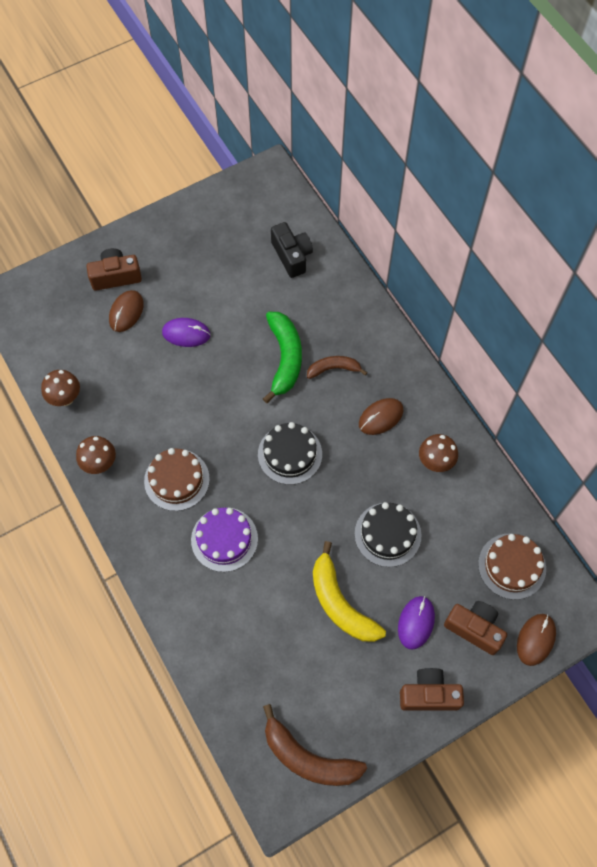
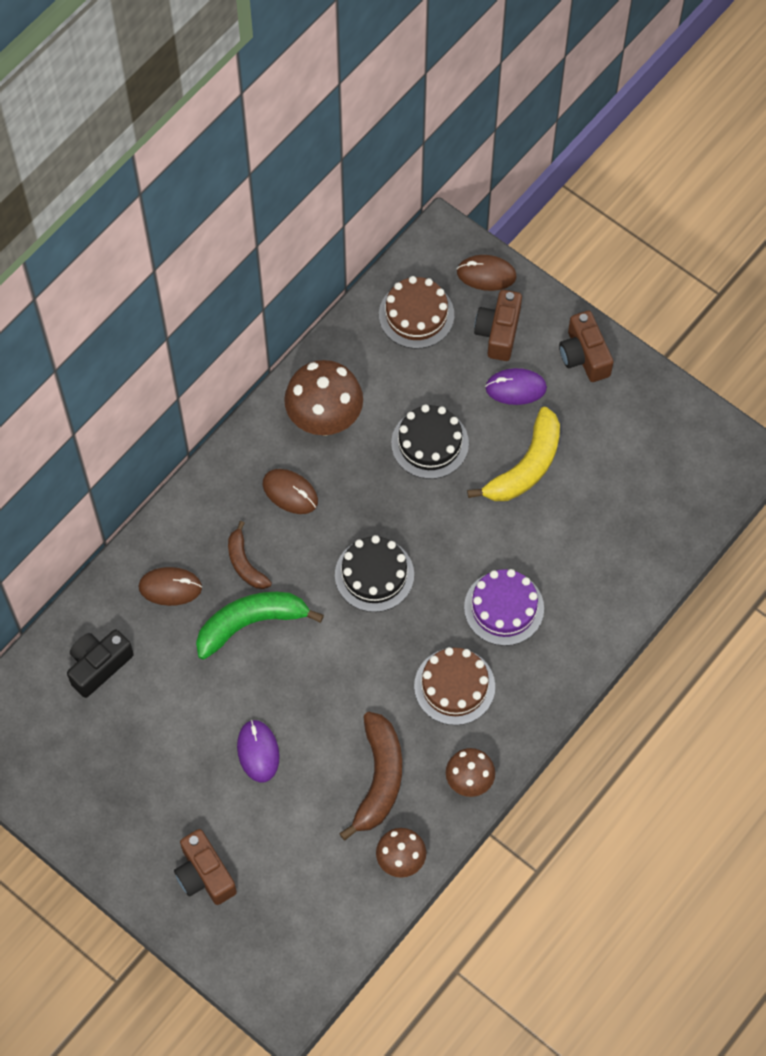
camera: 110 degrees left, 0 degrees up
(126, 312) = (253, 838): brown mouse -> brown mouse (170, 587)
(308, 758) = (694, 446): brown banana -> brown banana (379, 778)
(435, 462) = (324, 420): brown mushroom -> brown mushroom, size x1.68

